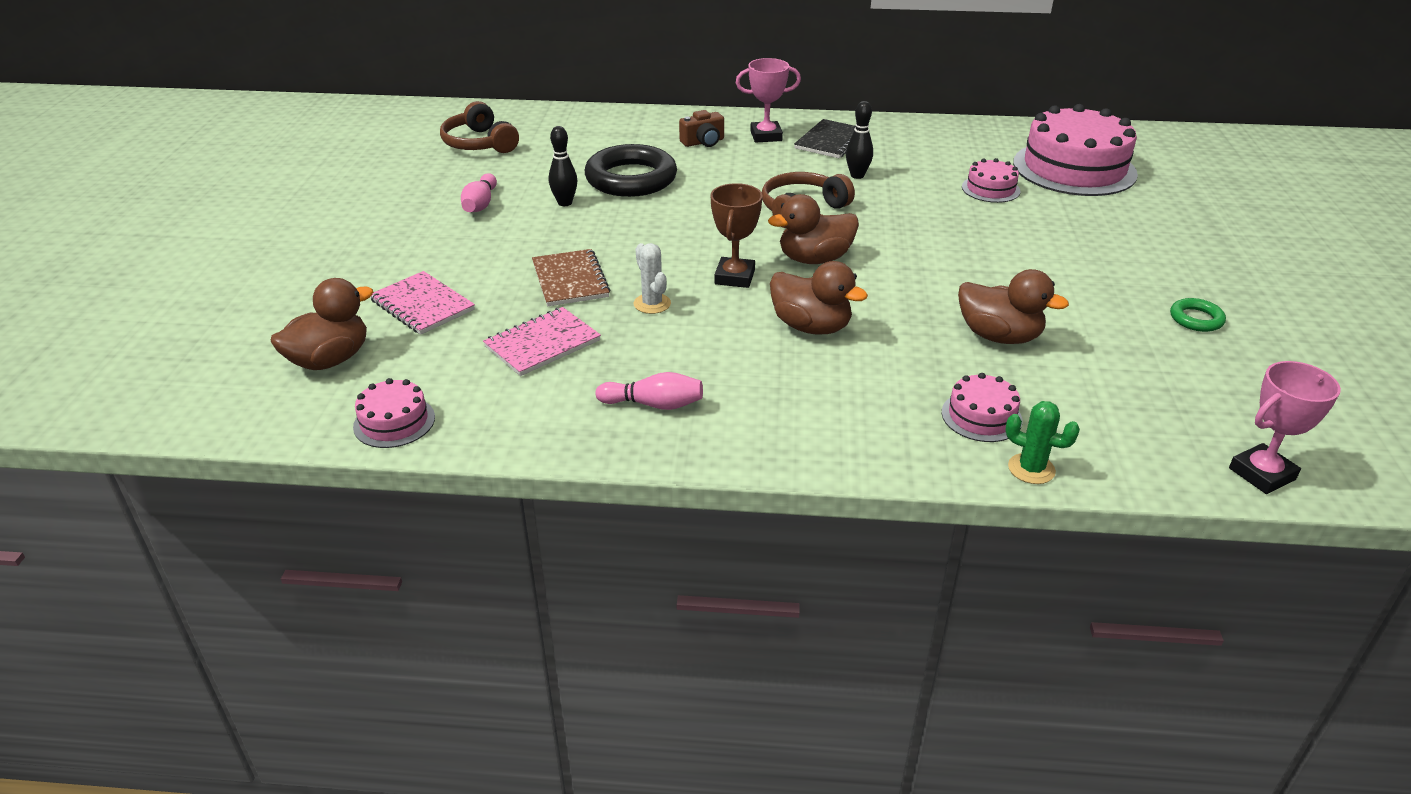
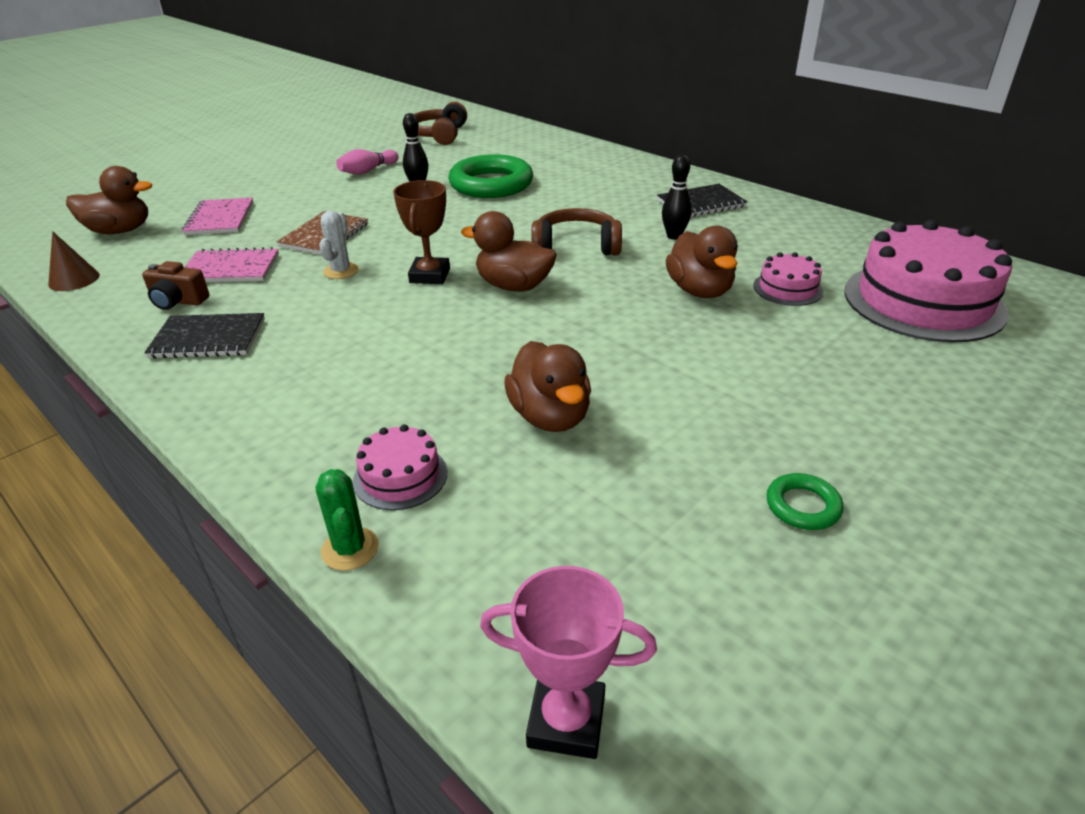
camera: 40 degrees right, 0 degrees up
(394, 422) = (74, 279): pink cake -> brown cone
(631, 179) = (491, 184): black ring -> green ring
(654, 404) = (208, 338): pink bowling pin -> black notebook
(703, 142) = (592, 175): brown camera -> brown camera (178, 301)
(734, 277) = (430, 275): brown trophy -> brown trophy turned 45 degrees counterclockwise
(766, 136) = (651, 184): pink trophy -> none
(811, 327) = (412, 335): brown duck -> brown duck (699, 291)

